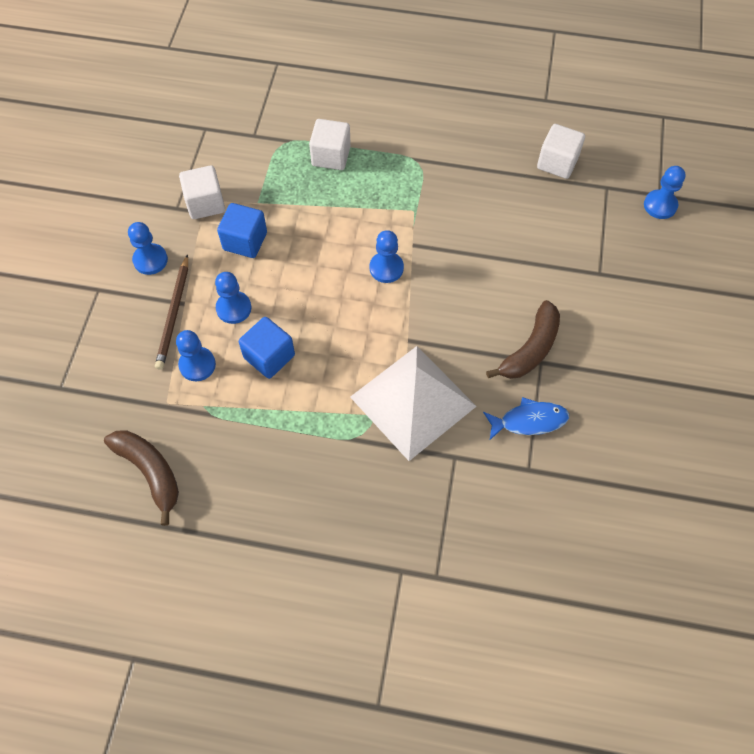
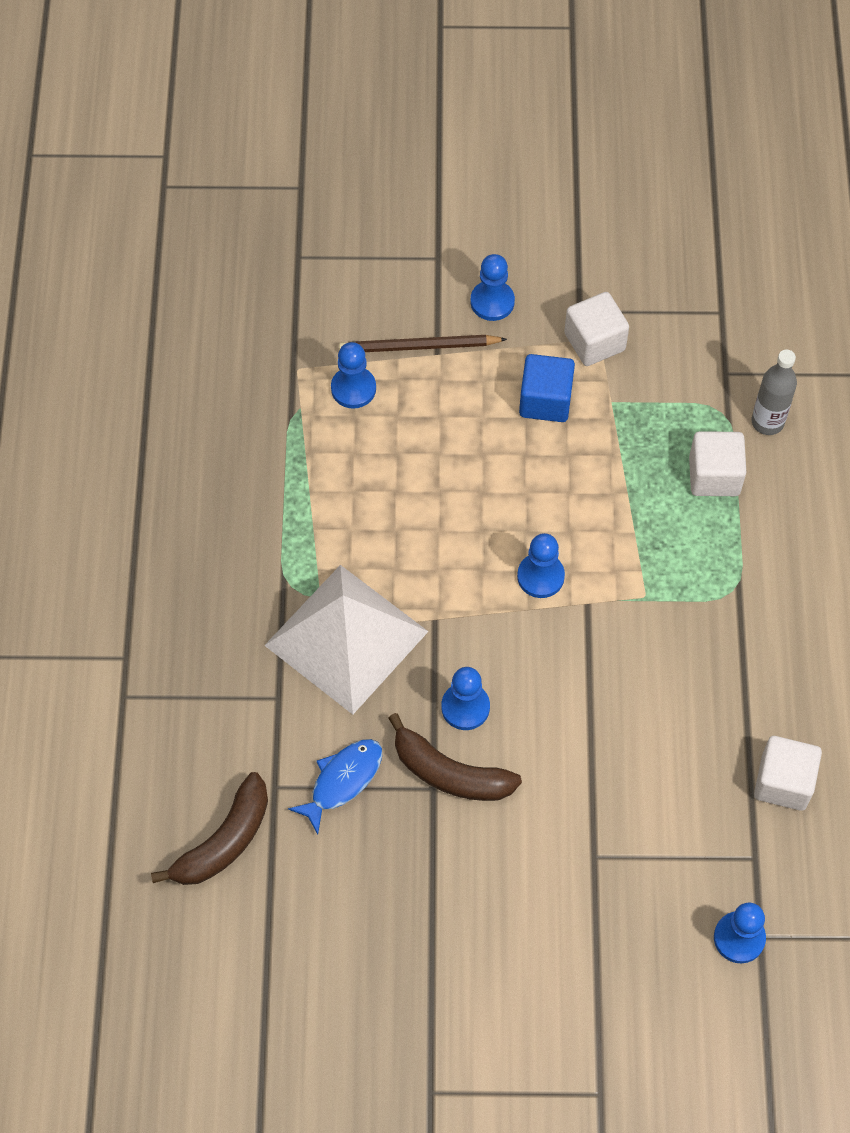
camera: 80 degrees right, 0 degrees up
(150, 472) = (208, 374): brown banana -> brown banana (224, 841)
(234, 308) = (441, 410): blue pawn -> blue pawn (465, 707)
(269, 356) = (379, 464): blue cube -> none
(298, 120) = (767, 422): none -> grey bottle
(529, 421) = (342, 781): blue fish -> blue fish turned 120 degrees counterclockwise

